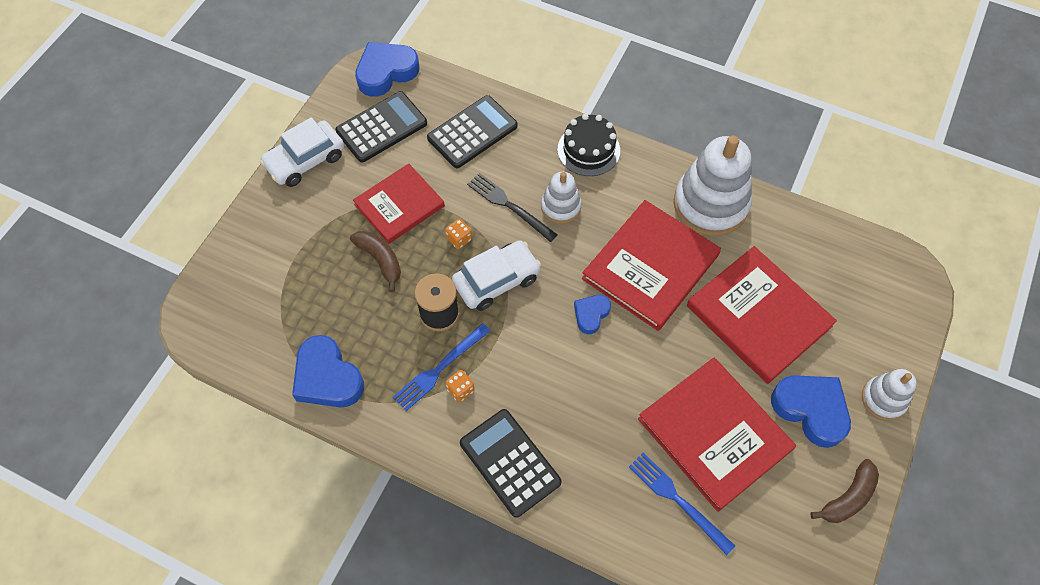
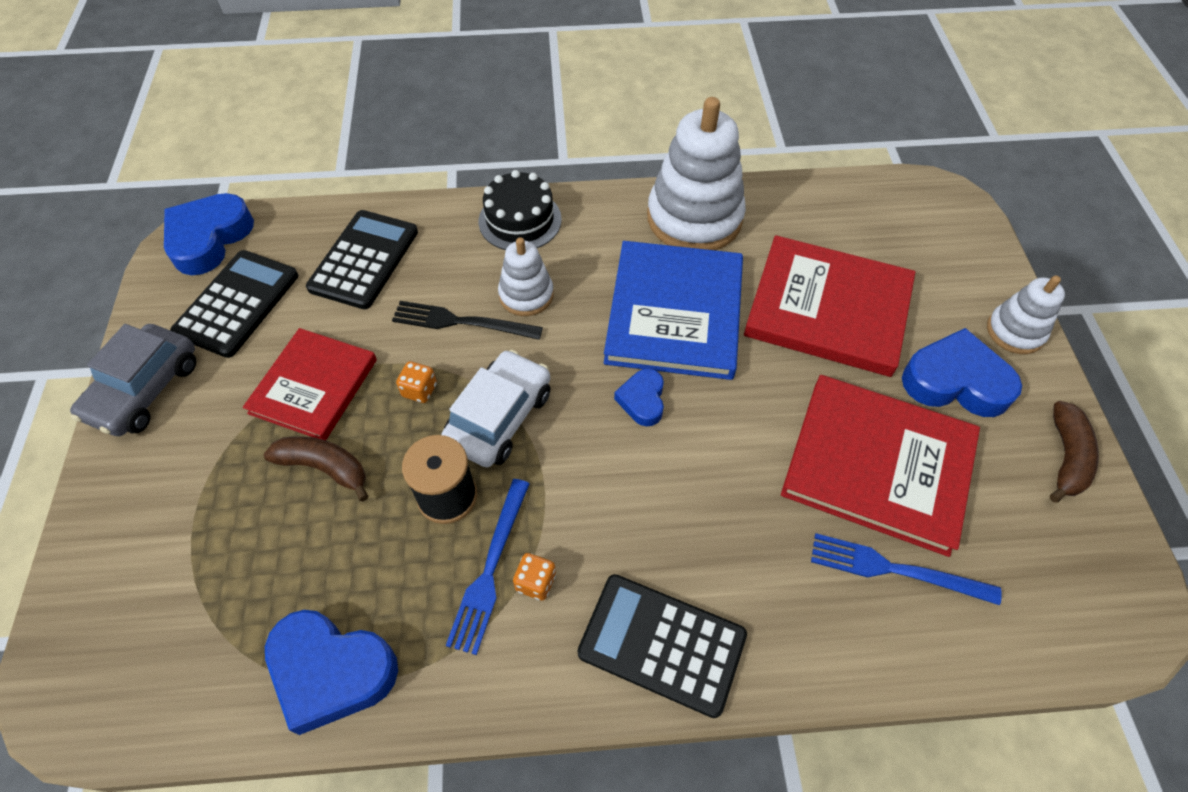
camera: 30 degrees left, 5 degrees down
(305, 160) = (145, 390): white car -> grey car
(650, 267) = (674, 313): red book -> blue book

